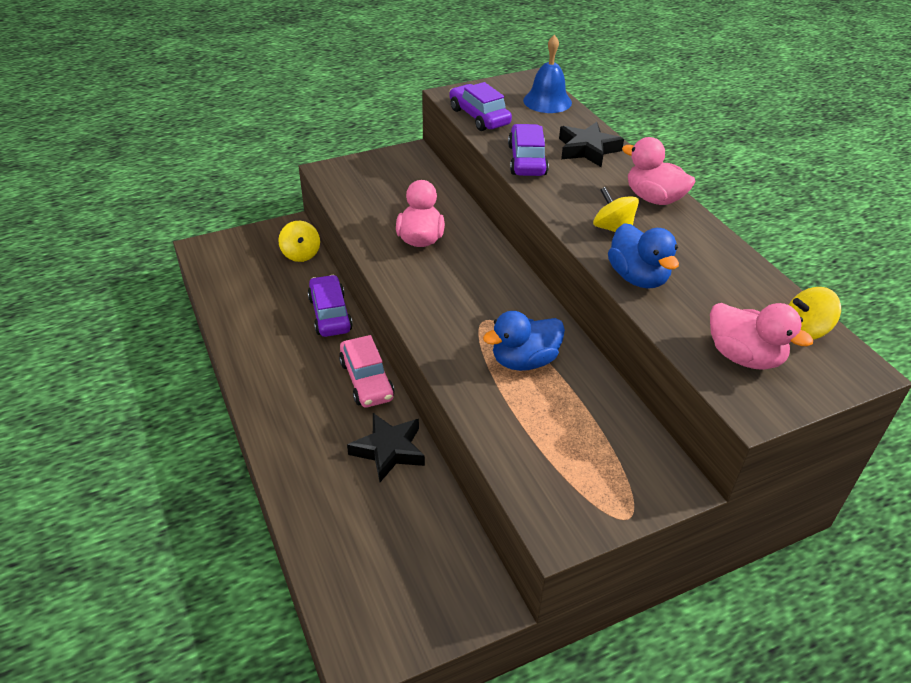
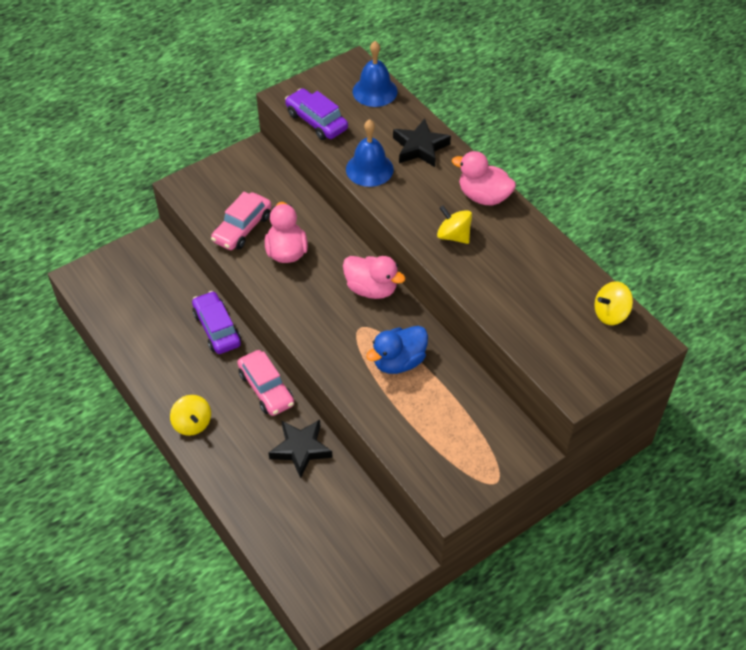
camera: 10 degrees left, 10 degrees up
(301, 254) = (172, 268): yellow spinning top -> yellow spinning top (192, 423)
(379, 212) = (242, 228): none -> pink car
(527, 160) = (369, 169): purple car -> blue bell
(638, 277) = (480, 284): blue duck -> none
(744, 357) = (566, 346): pink duck -> pink duck (371, 289)

